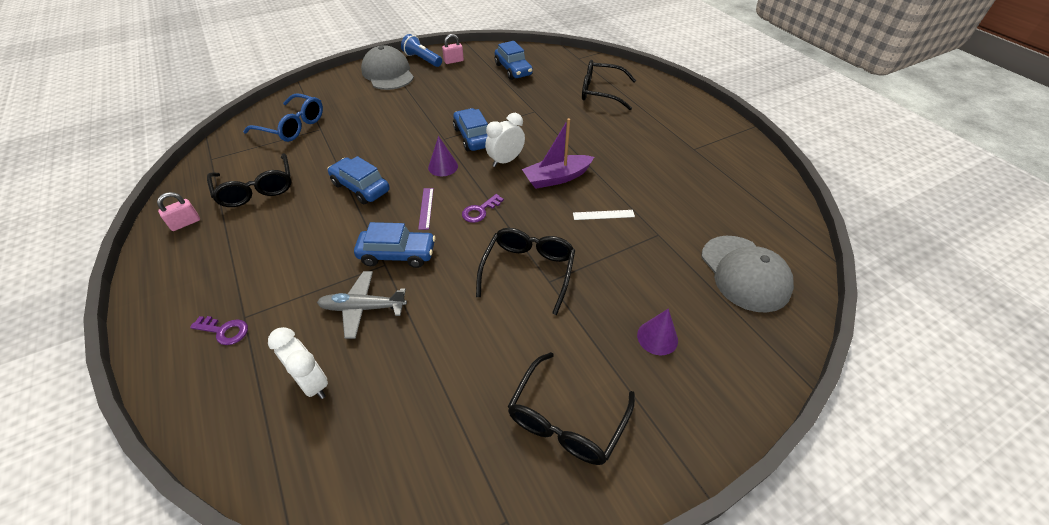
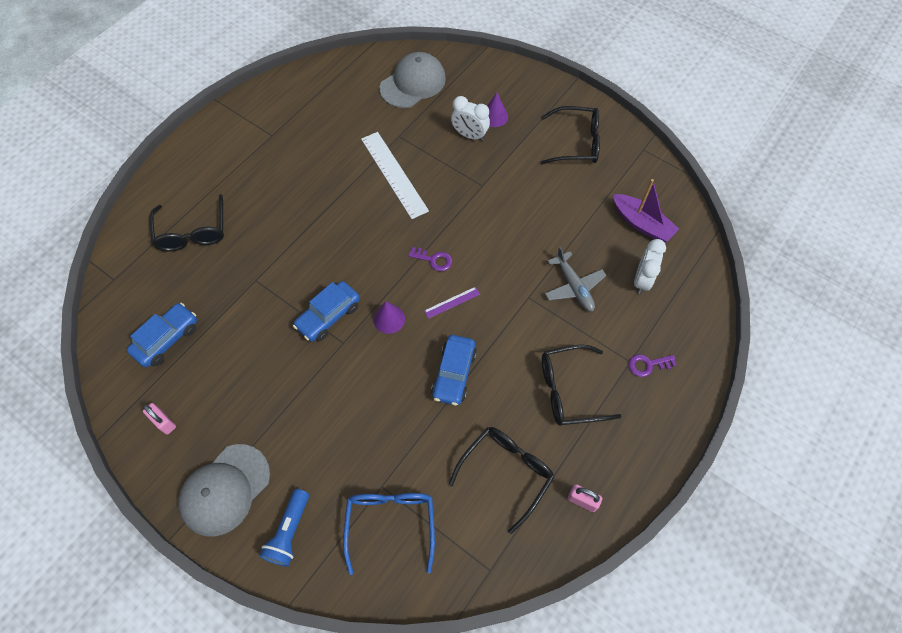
camera: 115 degrees left, 15 degrees up
(224, 331) = (647, 365): purple key -> purple key turned 90 degrees counterclockwise
(397, 254) = (513, 294): blue car -> none
(422, 59) = (171, 466): blue flashlight -> blue flashlight (289, 532)
(505, 161) = (355, 270): white clock -> white clock (469, 135)
(528, 271) = (480, 201): black glasses -> black glasses (569, 390)
(557, 178) = (361, 221): purple boat -> purple boat (641, 224)
(603, 215) = (394, 174): white ruler -> white ruler, size x2.13

